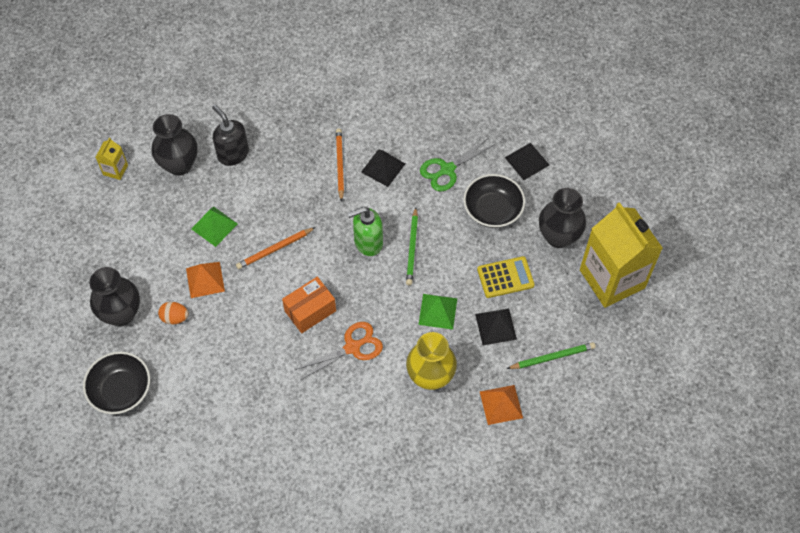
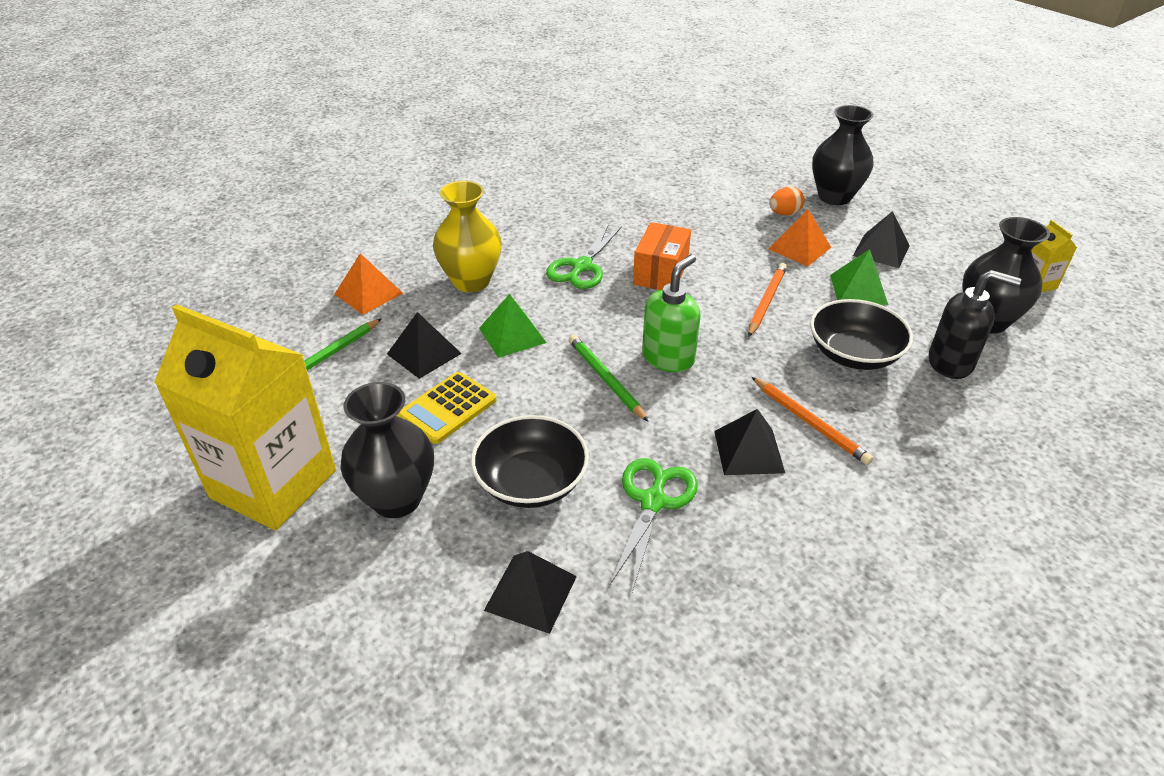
camera: 145 degrees right, 20 degrees down
(121, 390) = (758, 161): black bowl -> black bowl (854, 354)
(161, 246) = (881, 250): none -> black pyramid
(352, 347) = (581, 267): orange scissors -> green scissors

